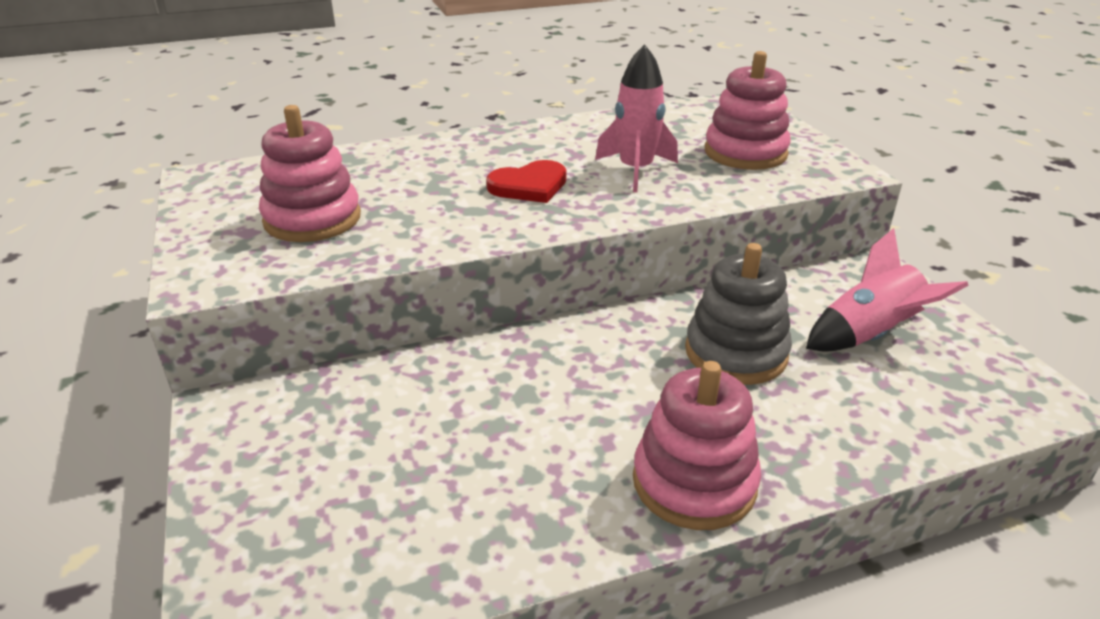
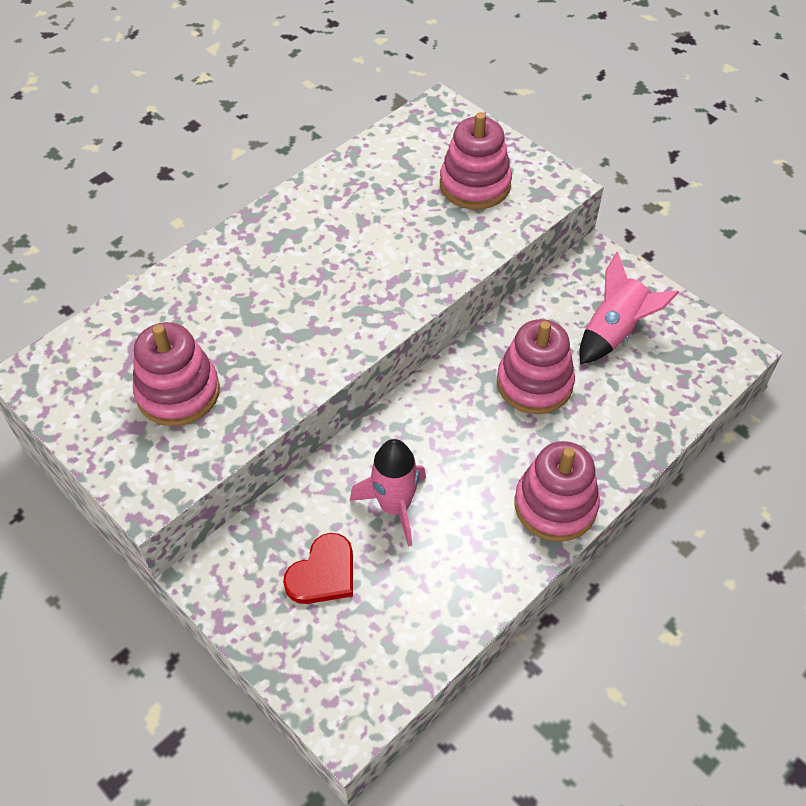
camera: 25 degrees left, 20 degrees up
(529, 186) = (327, 288): red heart -> red heart (323, 573)
(636, 170) = (400, 238): pink rocket -> pink rocket (394, 506)
(736, 353) = (534, 383): grey stacking toy -> pink stacking toy

